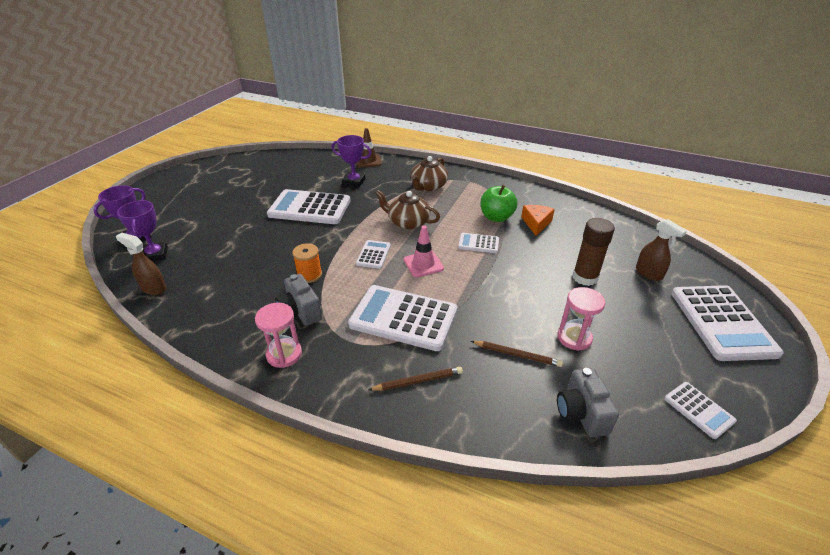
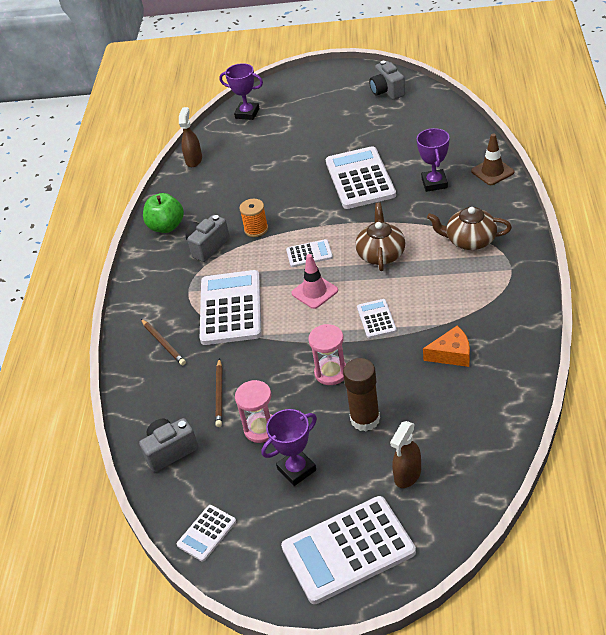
camera: 75 degrees right, 5 degrees up
(155, 255) = (232, 136): purple trophy -> purple trophy (296, 469)
(223, 170) = (387, 91): none -> grey camera
(284, 354) = (158, 261): pink hourglass -> pink hourglass (331, 372)
(496, 217) = (441, 317): green apple -> green apple (166, 226)

